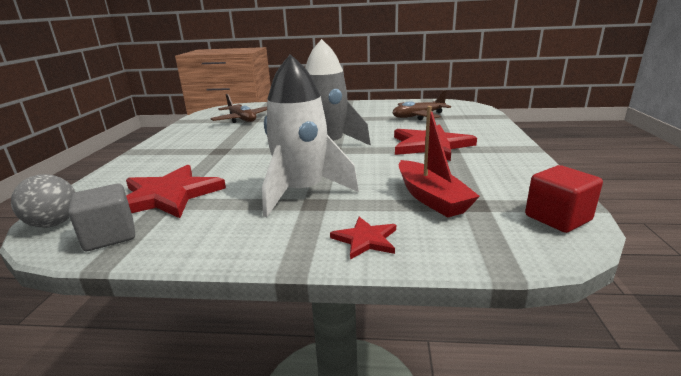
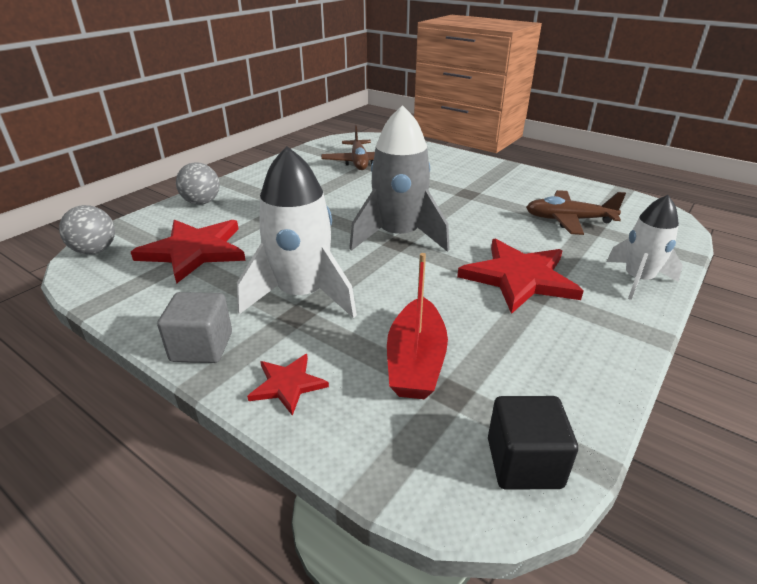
camera: 30 degrees right, 10 degrees up
(110, 236) = (114, 281): grey cube -> grey cube (202, 347)
(132, 167) = (202, 202): none -> grey ball
(489, 130) = (638, 280): none -> white rocket
(557, 218) = (524, 463): red cube -> black cube

